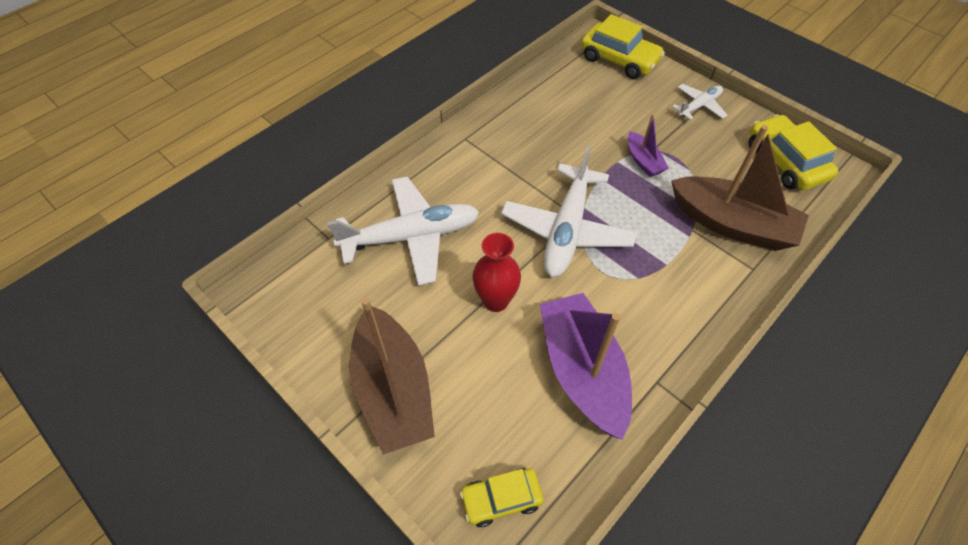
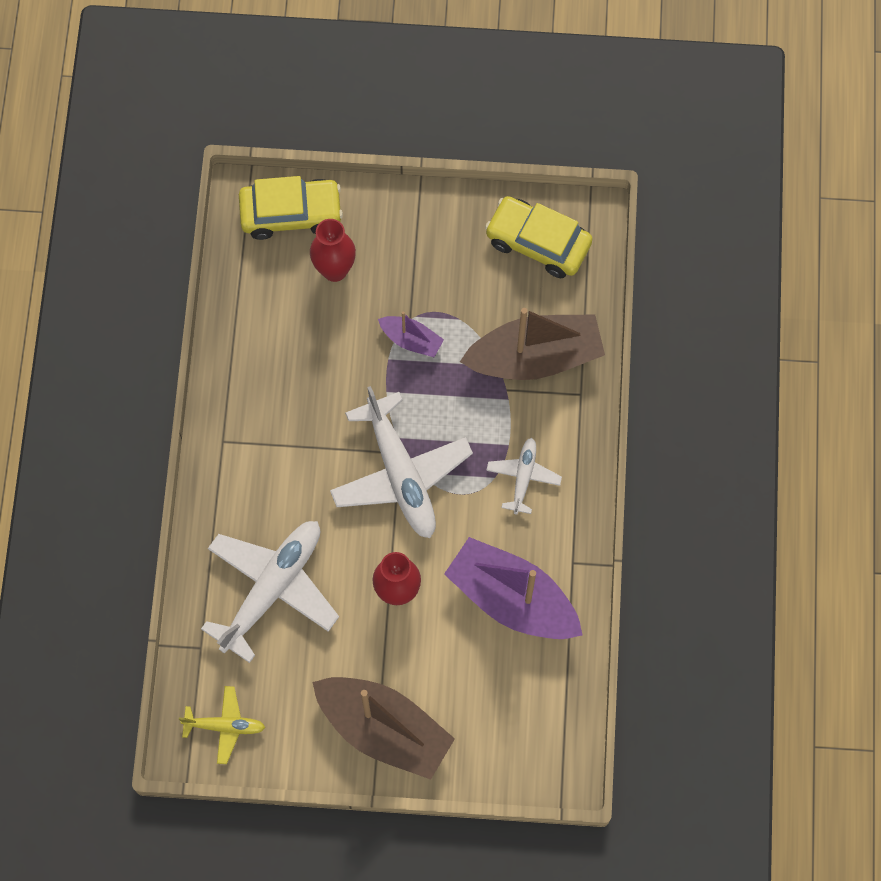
camera: 40 degrees left, 15 degrees up
(289, 297) = (225, 726): none -> yellow plane
(501, 499) = (529, 741): yellow car -> none
(622, 98) = (334, 270): none -> red vase
(699, 106) = (415, 224): white plane -> white plane (523, 477)

